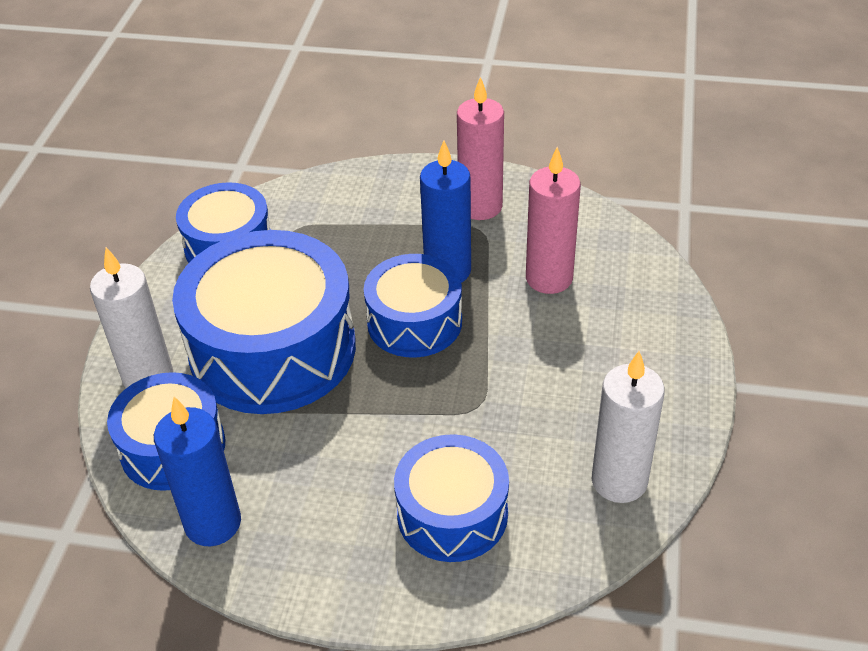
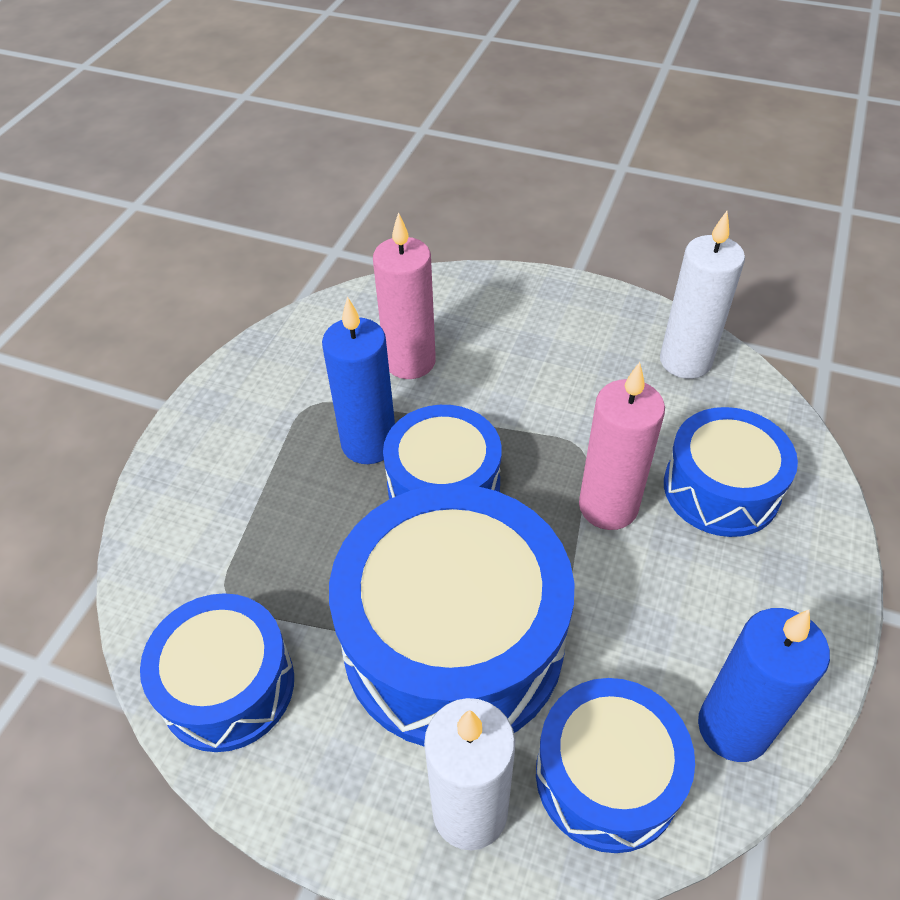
camera: 80 degrees left, 5 degrees up
(480, 206) = (271, 399): pink candle -> pink candle (608, 506)

